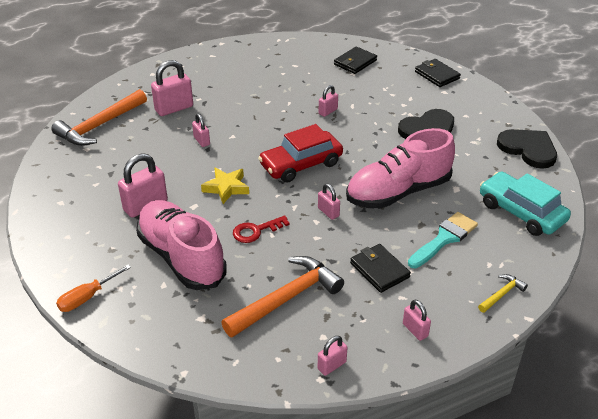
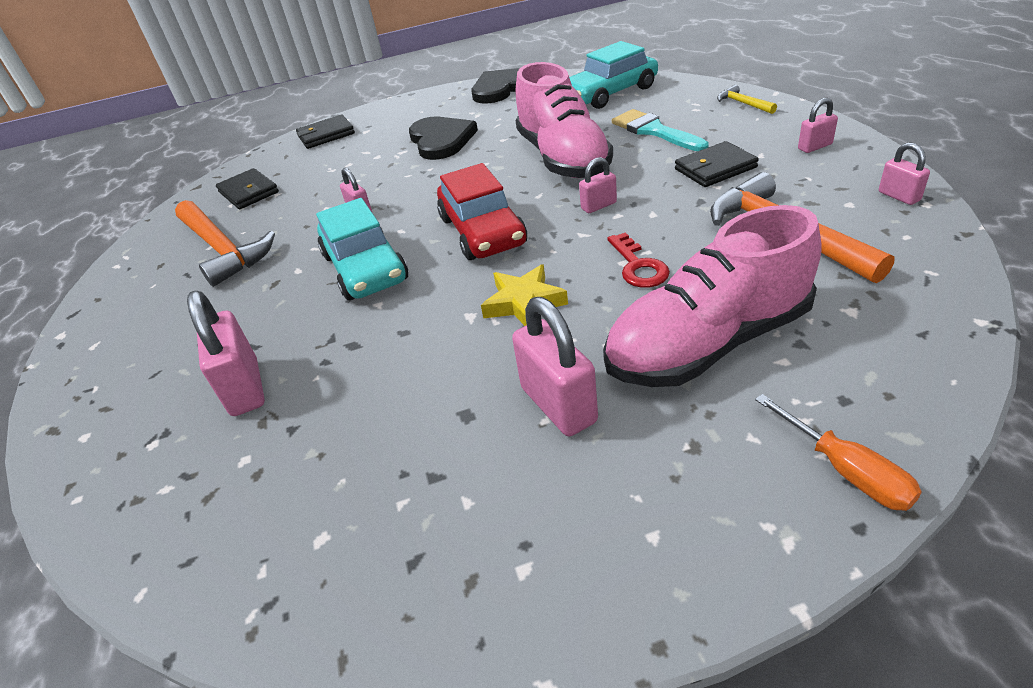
camera: 75 degrees left, 0 degrees up
(99, 126) = (236, 520): orange hammer -> orange hammer (223, 249)
(201, 141) = (376, 341): pink padlock -> none
(266, 125) = (365, 268): none -> turquoise car

